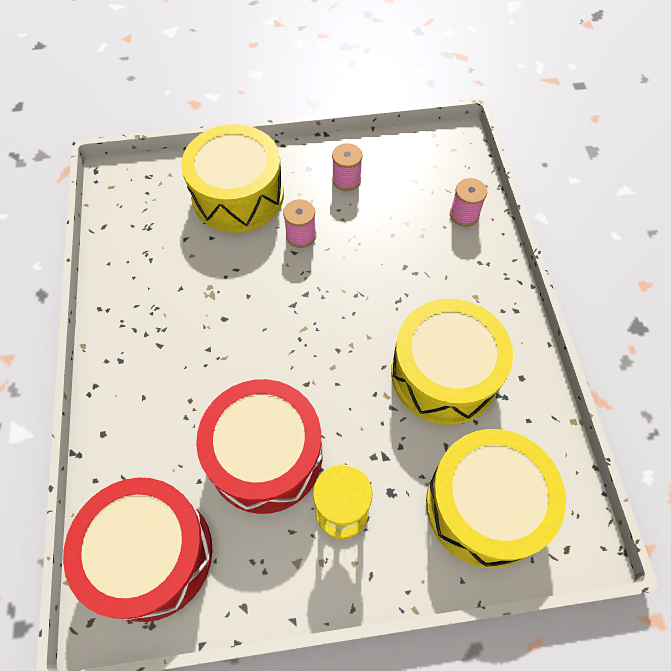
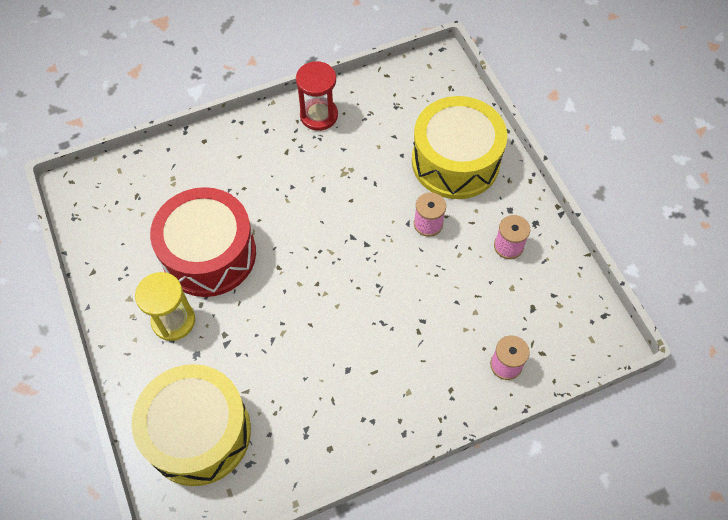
camera: 75 degrees right, 0 degrees up
(125, 302) = (319, 115): none -> red hourglass
(151, 554) = (121, 202): red drum -> none
(444, 374) = (316, 377): yellow drum -> none

